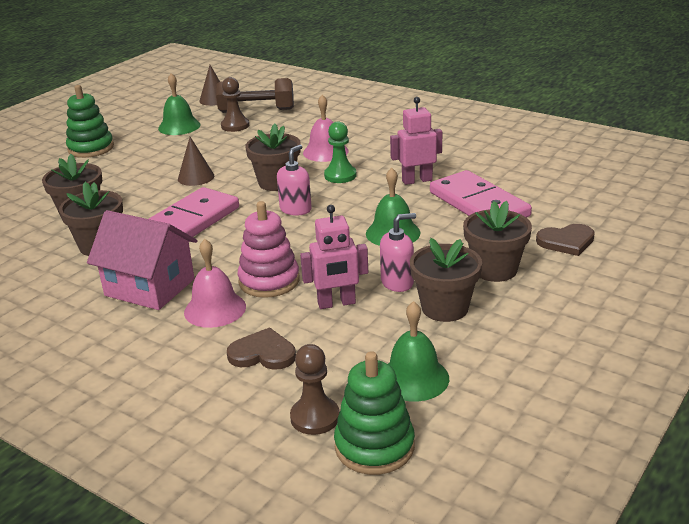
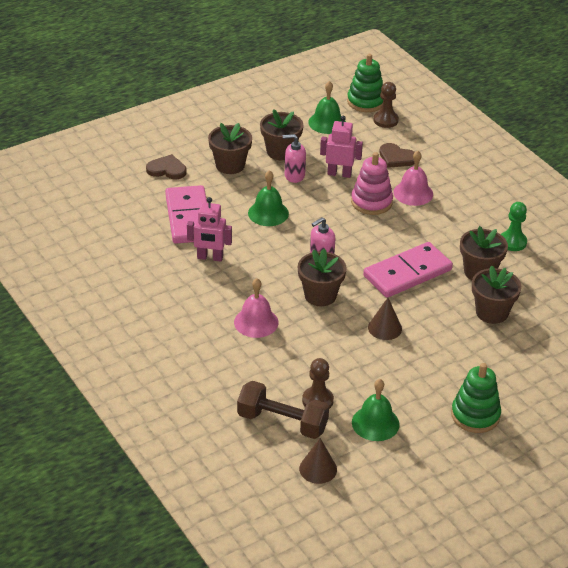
camera: 160 degrees left, 10 degrees up
(150, 287) = (450, 222): pink house -> none
(340, 175) = (264, 285): green pawn -> green pawn (512, 242)

